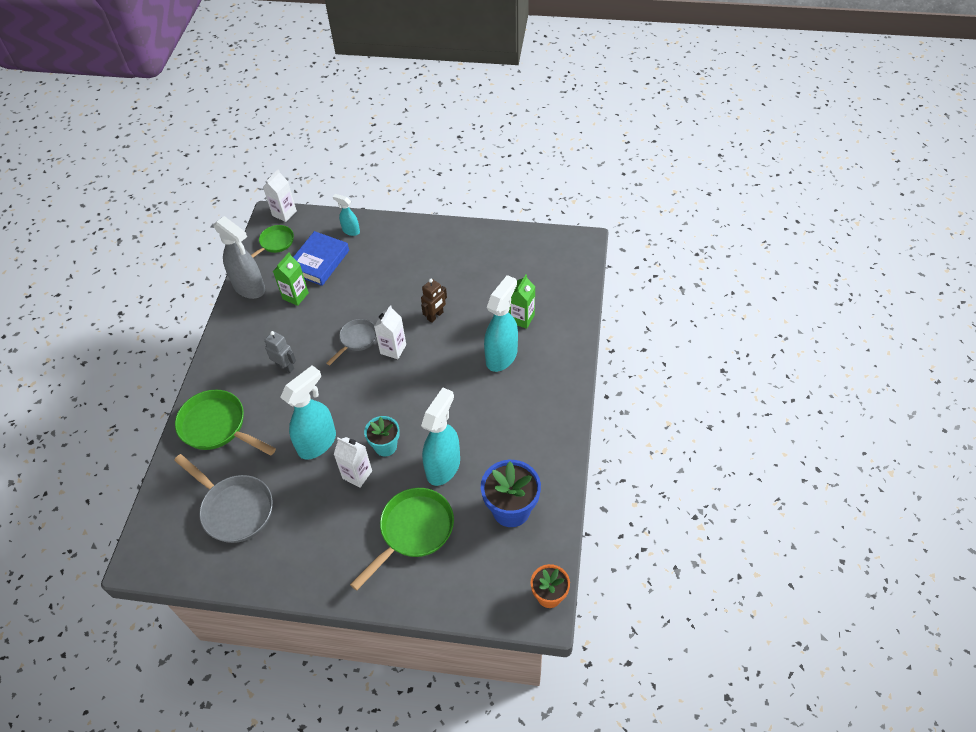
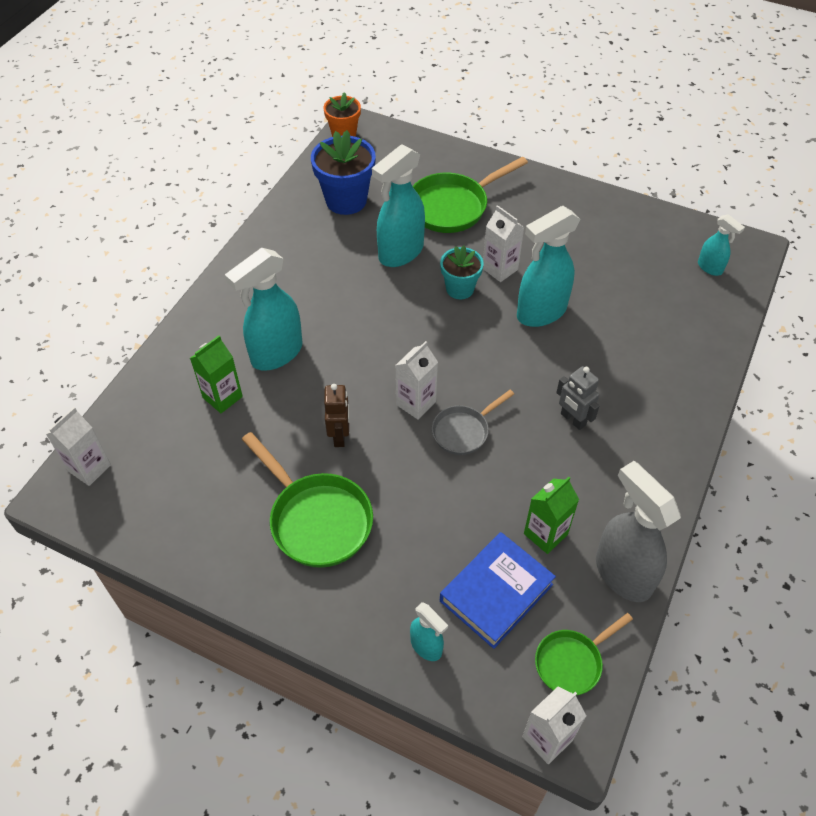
camera: 165 degrees left, 0 degrees up
(178, 528) = (710, 268): none -> turquoise spray bottle
(217, 426) = (669, 364): green pan -> green pan (316, 519)
(234, 509) = (645, 270): grey pan -> none
(435, 316) = (339, 436): brown robot -> brown robot turned 120 degrees clockwise
(576, 259) = (89, 468): none -> white carton

